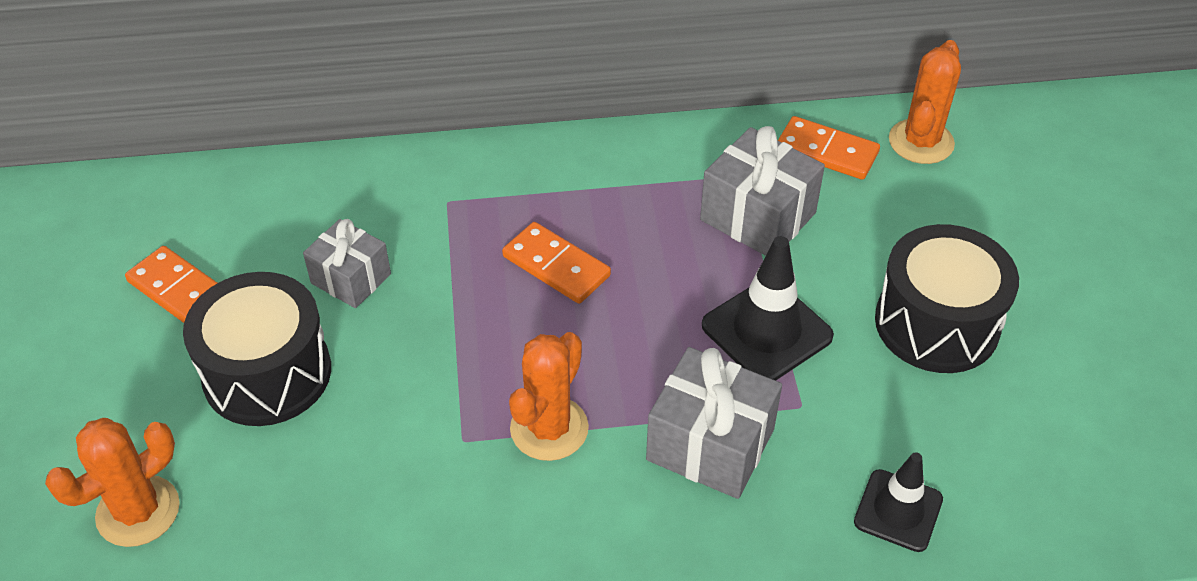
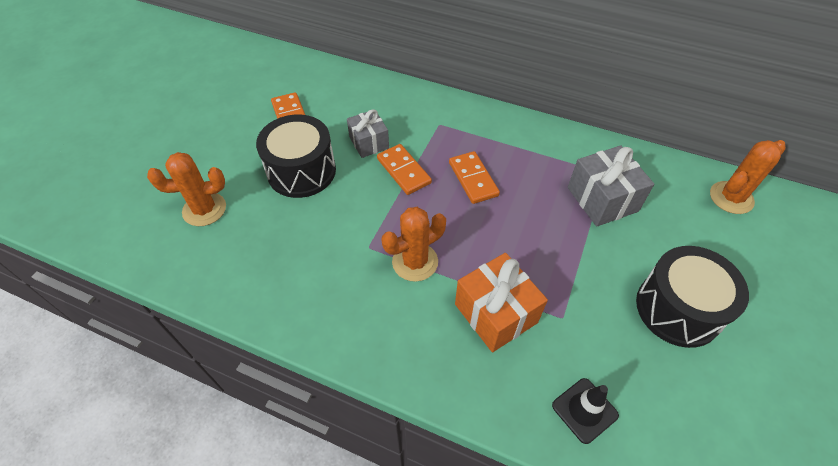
camera: 30 degrees right, 5 degrees up
(710, 444) = (496, 313): grey gift -> orange gift
(766, 331) = (568, 265): black traffic cone -> none
(826, 152) = (666, 180): orange domino -> orange domino (403, 171)

